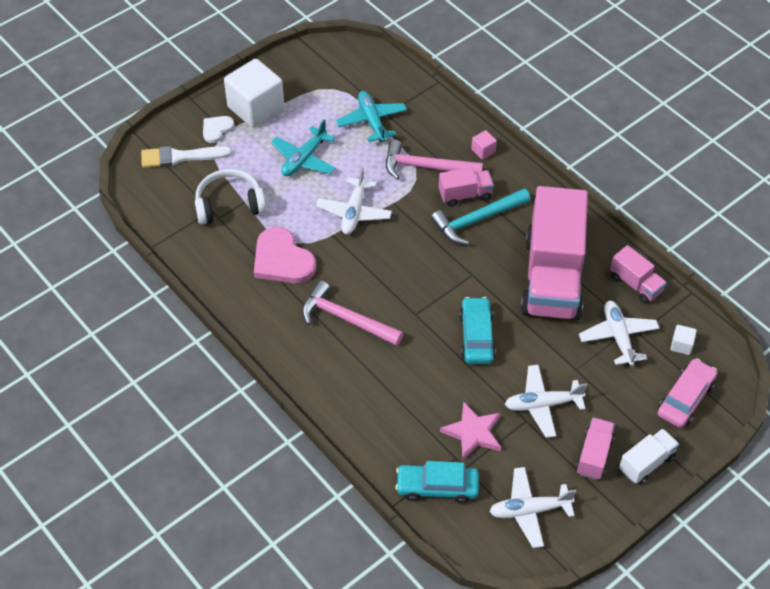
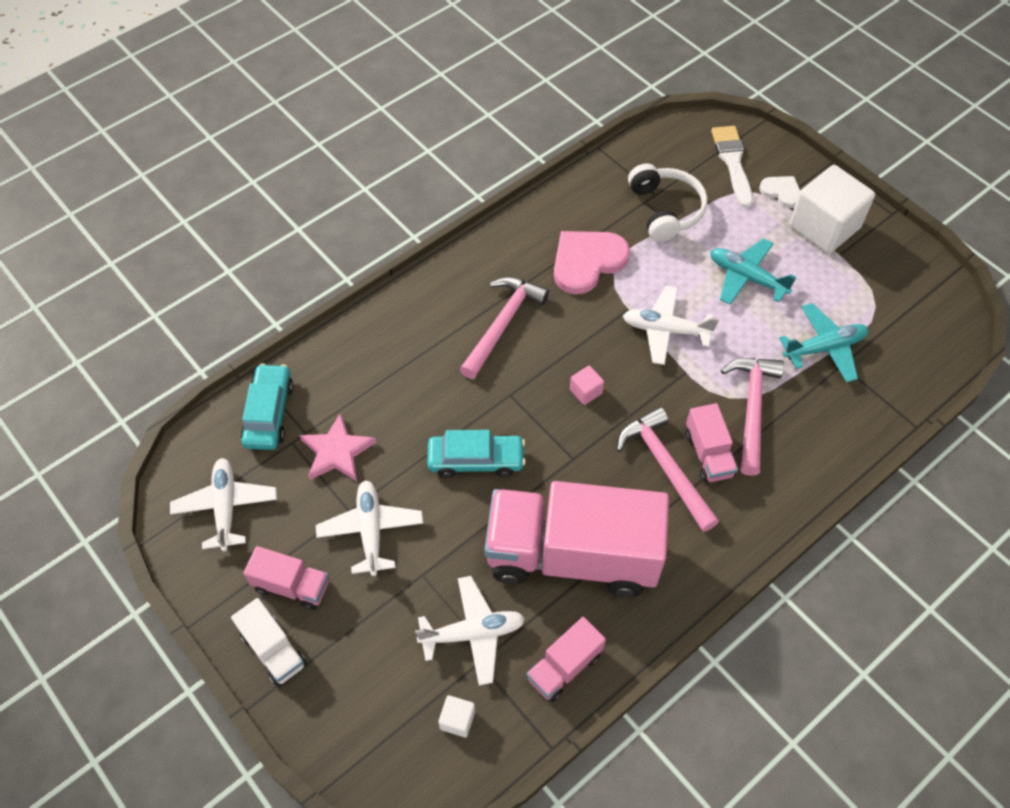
camera: 90 degrees right, 5 degrees up
(476, 220) = (665, 466): turquoise hammer -> pink hammer
(483, 151) = (792, 479): pink cube -> pink cube (585, 391)
(685, 398) = (368, 714): pink car -> none

